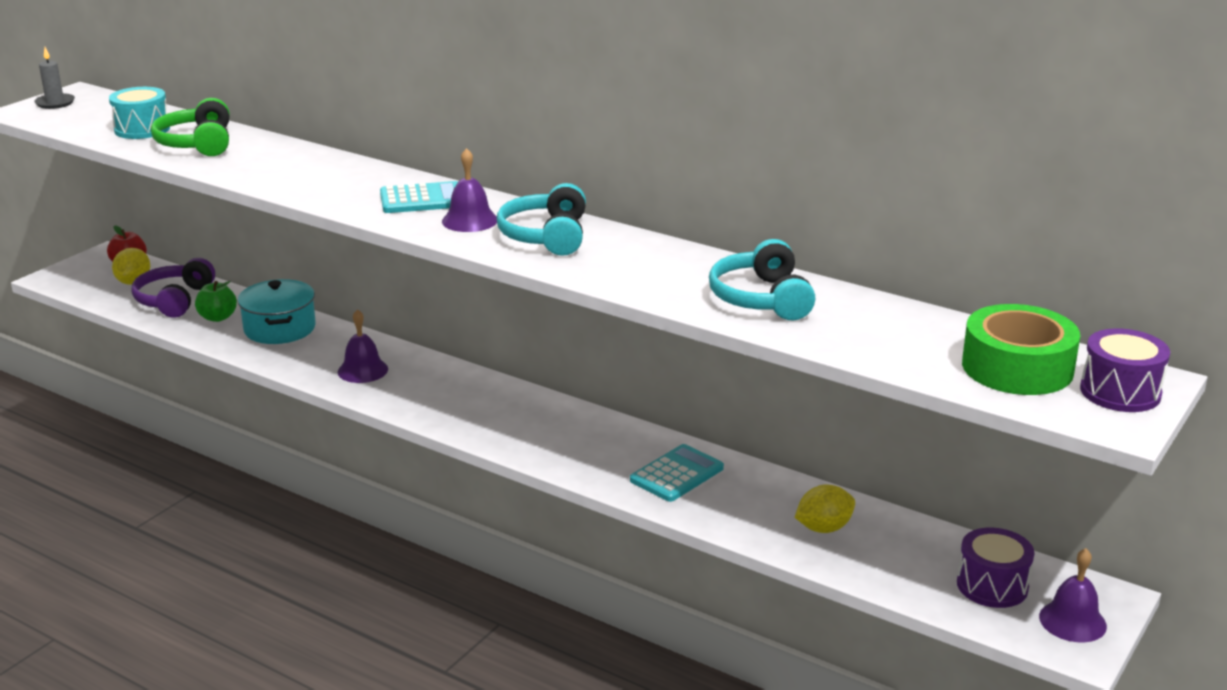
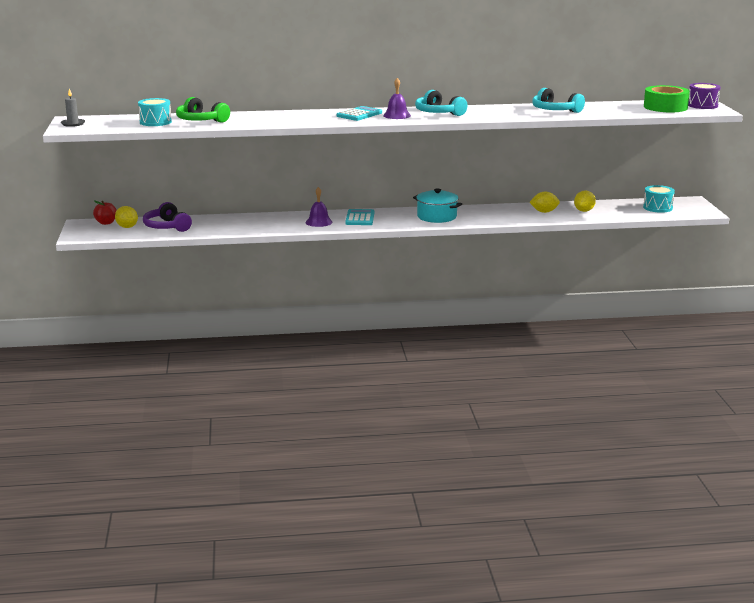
camera: 40 degrees left, 5 degrees down
(218, 317) = (206, 226): green apple -> none
(280, 329) = (246, 221): turquoise pot -> turquoise pot (437, 217)
(677, 474) = (508, 213): turquoise calculator -> turquoise calculator (360, 218)
(745, 498) = (544, 212): none -> yellow lemon
(992, 586) = (657, 207): purple drum -> turquoise drum
(1072, 621) = (693, 208): purple bell -> none

